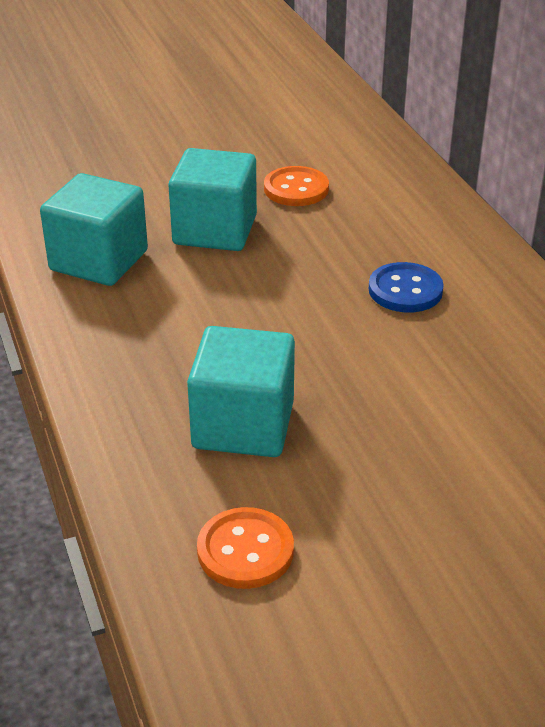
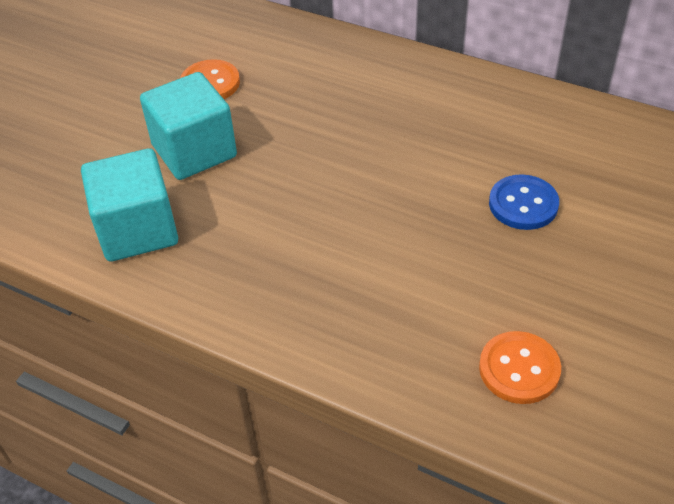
camera: 40 degrees left, 10 degrees up
(243, 425) = (406, 285): turquoise cube -> none
(405, 290) = (381, 119): blue button -> blue button (523, 204)

